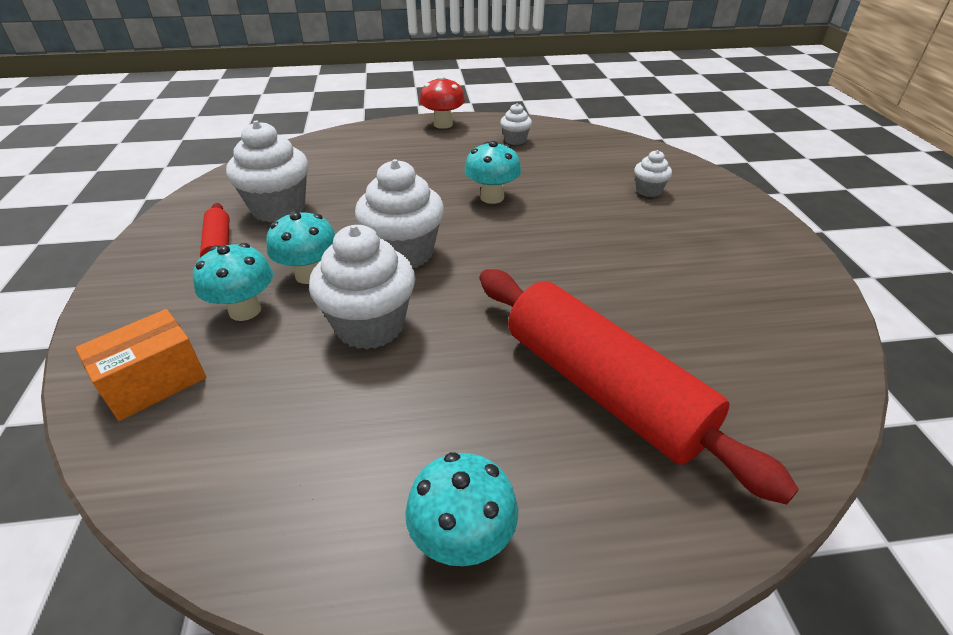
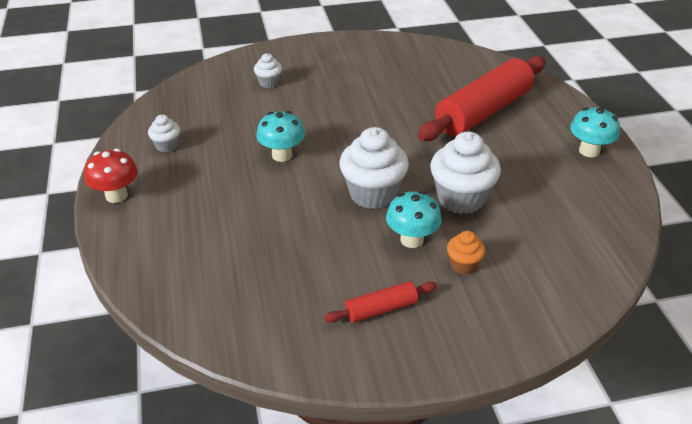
camera: 95 degrees left, 0 degrees up
(154, 382) = (548, 288): orange box -> none
(245, 310) = (463, 265): turquoise mushroom -> orange cupcake
(278, 208) = (310, 285): white cupcake -> none

